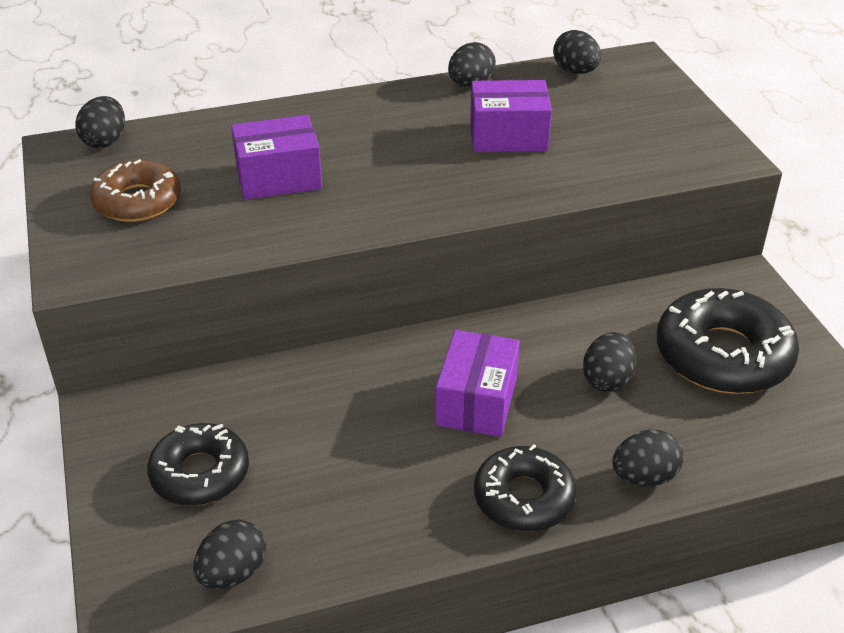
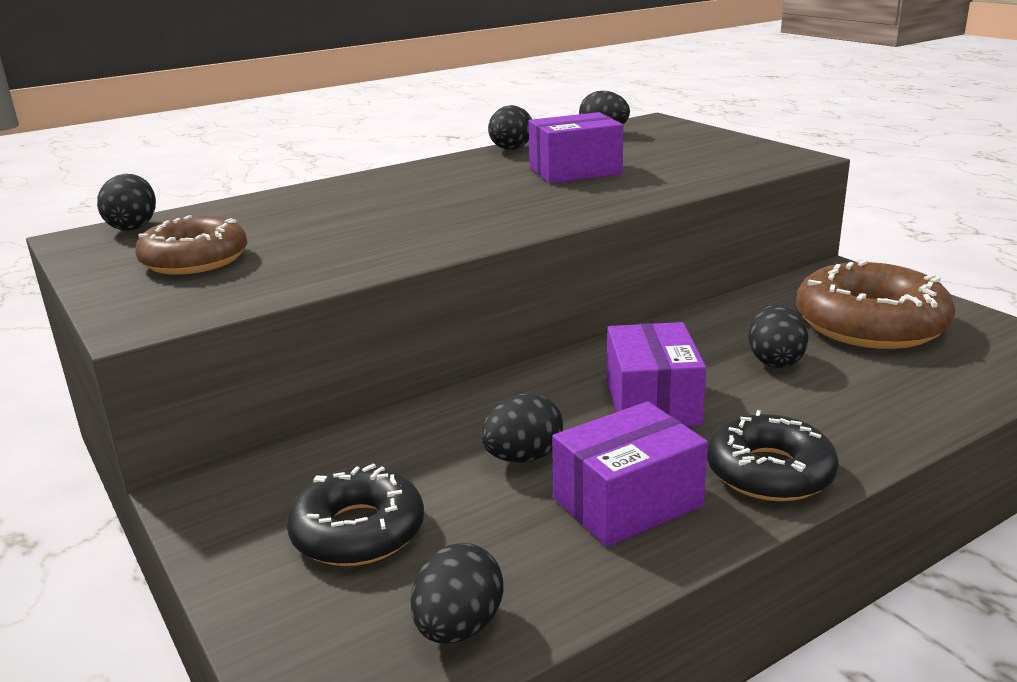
camera: 15 degrees left, 15 degrees down
(278, 177) = (353, 223): purple box -> purple box (627, 502)
(644, 477) = (881, 428): black egg -> black egg (523, 457)
(723, 355) = (870, 324): black donut -> brown donut

